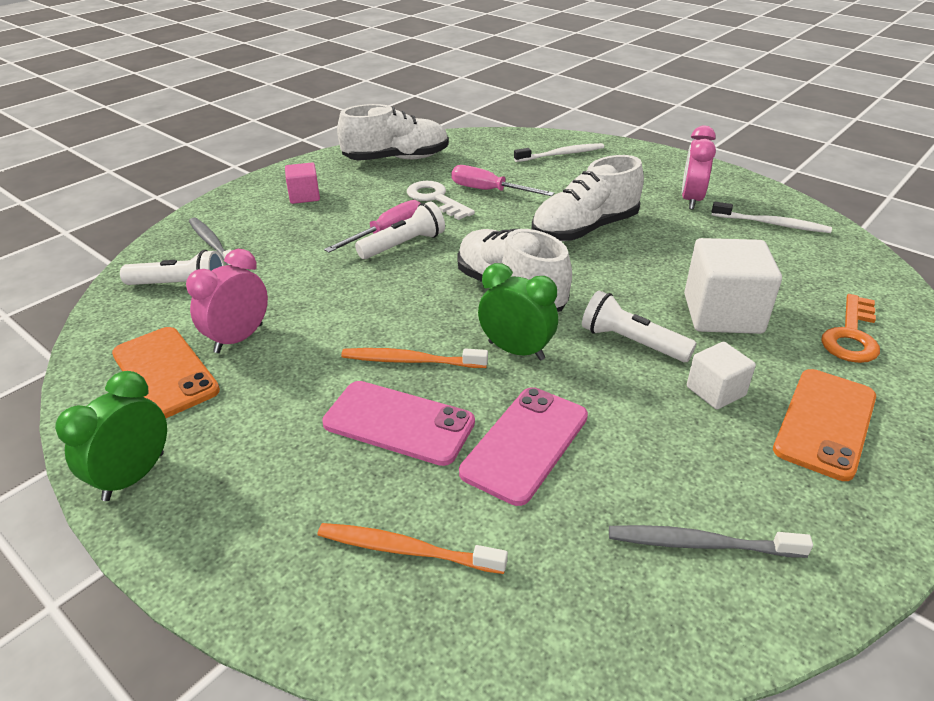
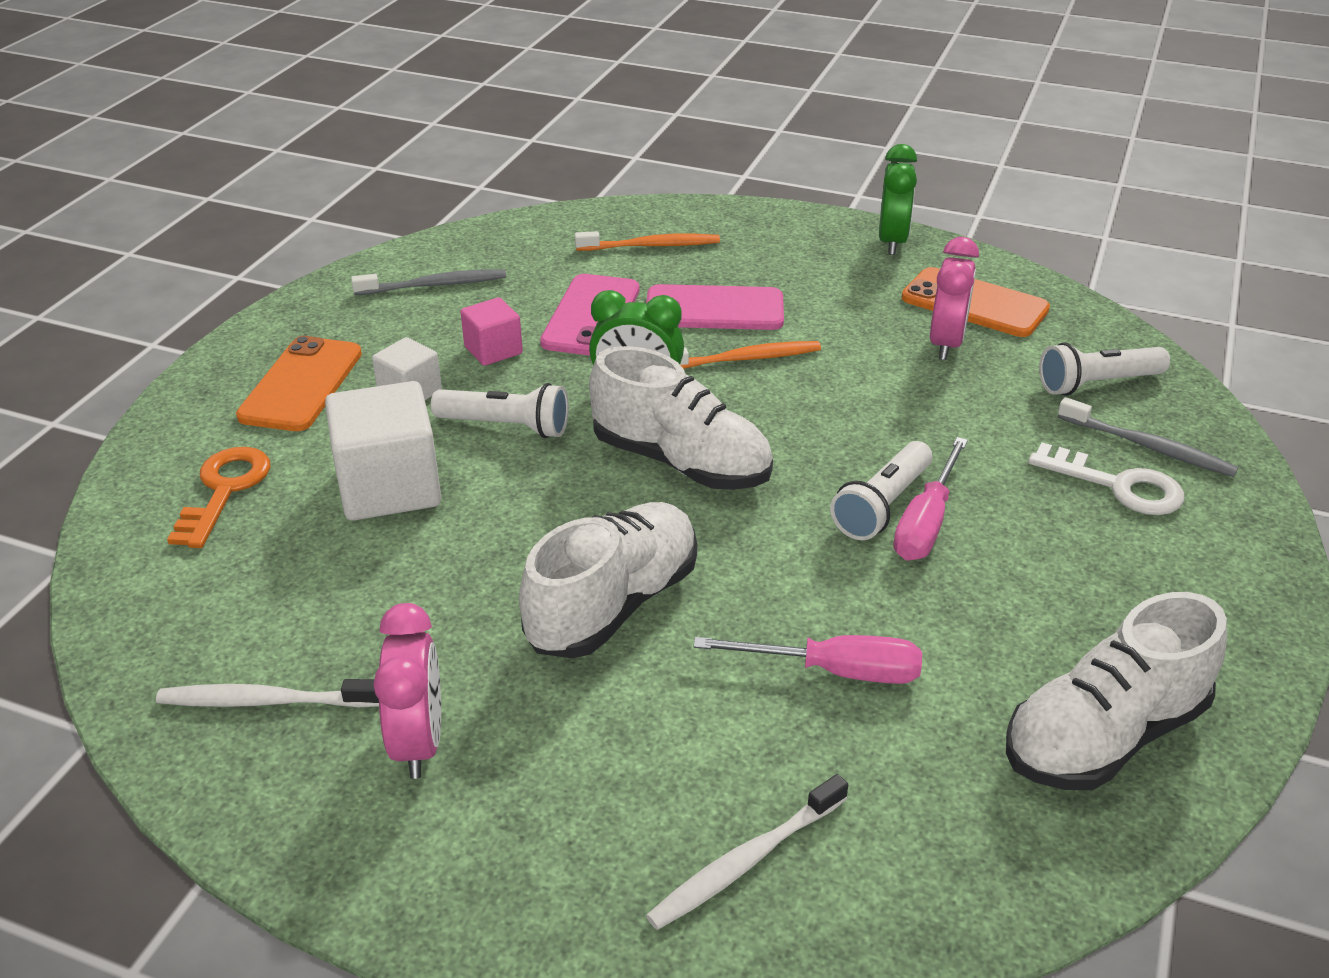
camera: 160 degrees right, 0 degrees up
(304, 196) = (1148, 573): pink cube -> pink cube (493, 350)
(436, 199) = (916, 622): white key -> white key (1117, 485)

